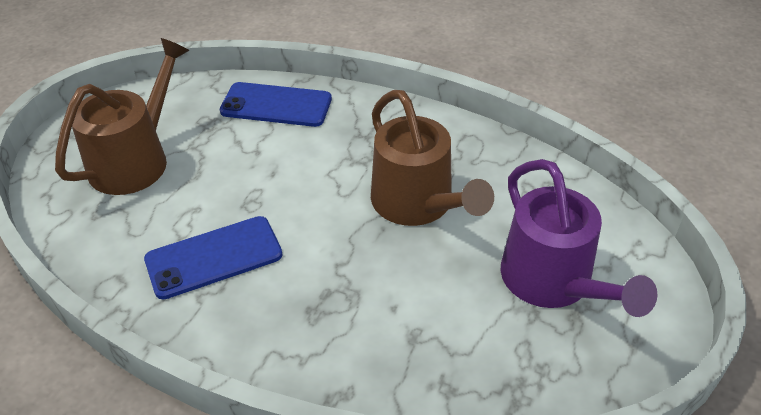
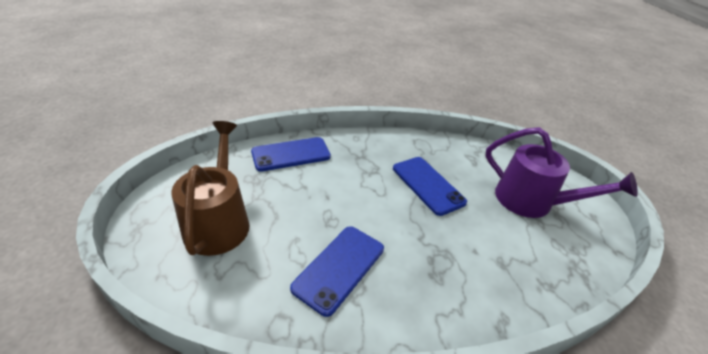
camera: 35 degrees left, 5 degrees down
(418, 204) = (428, 185): brown watering can -> blue phone

